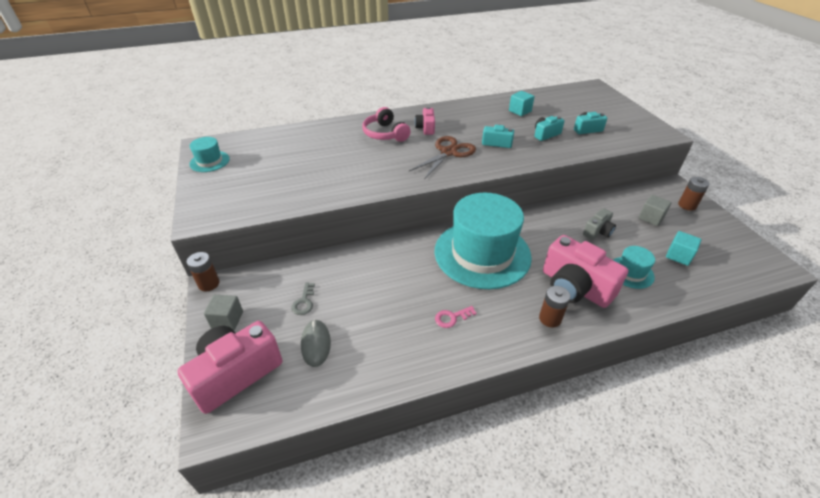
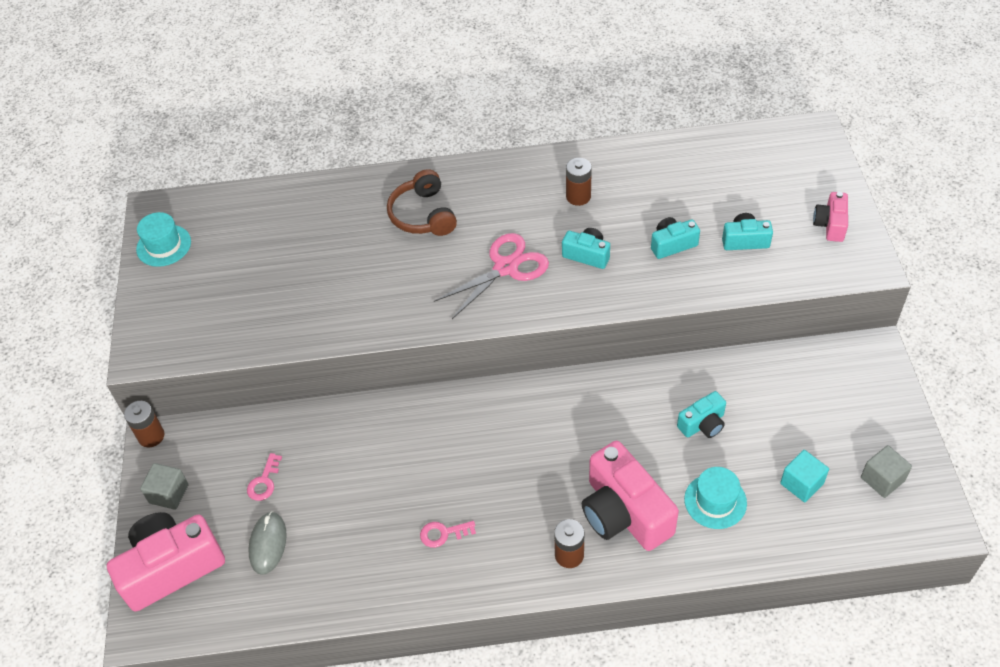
camera: 15 degrees right, 10 degrees up
(304, 302) = (264, 481): grey key -> pink key
(385, 134) = (423, 215): pink headphones -> brown headphones
(426, 128) = (489, 208): pink camera -> pink camera (830, 225)
(448, 152) = (506, 267): brown scissors -> pink scissors
(482, 253) = (518, 439): turquoise hat -> none
(520, 111) = (655, 183): turquoise cube -> none
(598, 232) = (703, 424): grey camera -> turquoise camera
(651, 218) = (799, 409): grey cube -> grey cube (882, 479)
(687, 205) = (871, 393): brown battery -> brown battery (578, 196)

